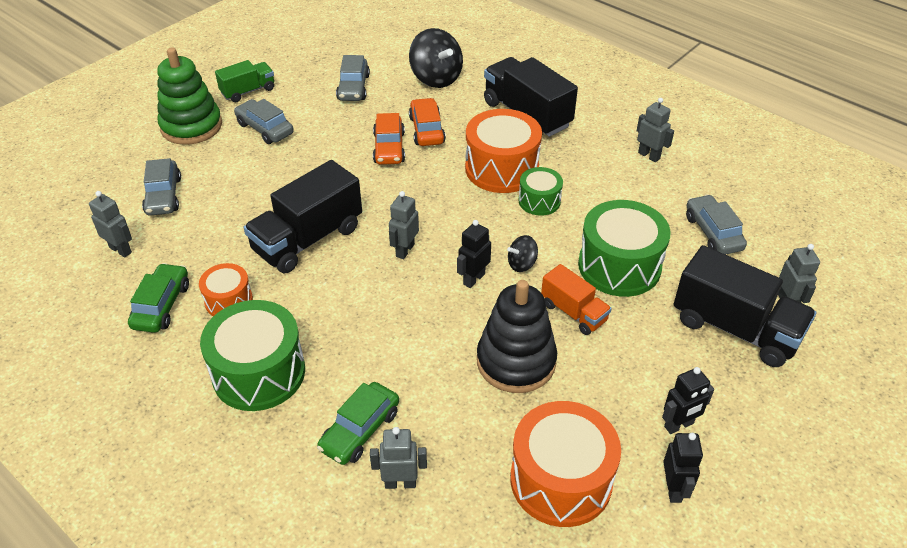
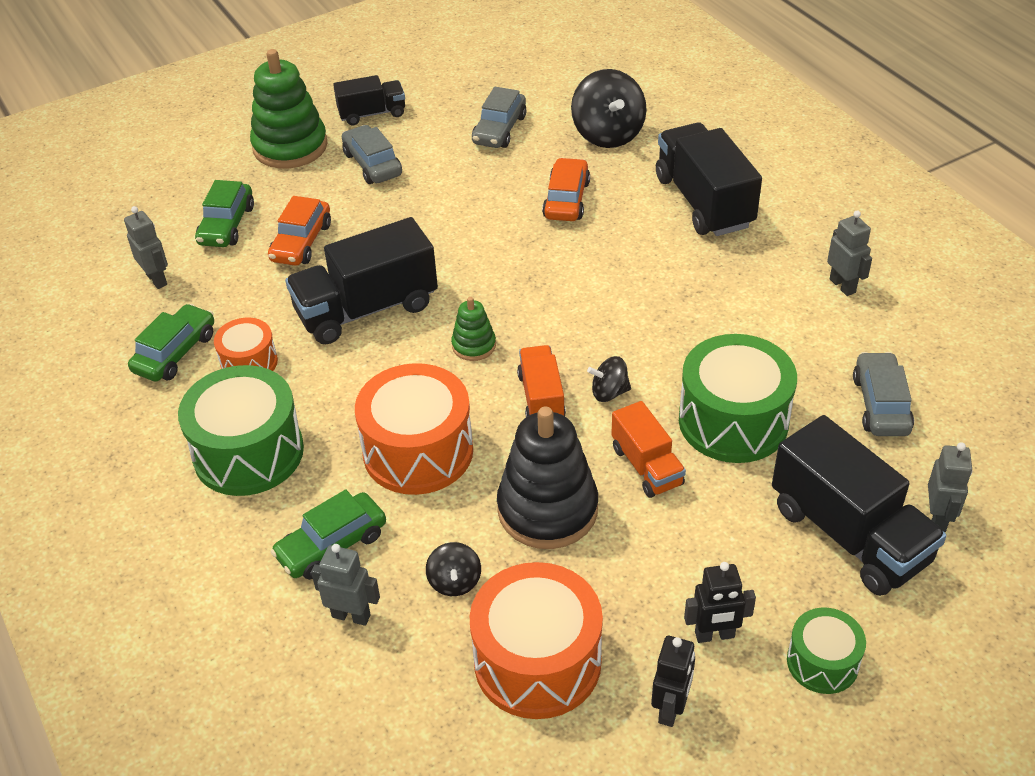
camera: 20 degrees right, 0 degrees up
(163, 196) = (227, 225): grey car -> green car
(248, 91) = (372, 114): green truck -> black truck
(389, 148) = (510, 214): orange car -> orange car (301, 242)
(404, 250) = (474, 345): grey robot -> green stacking toy
(470, 434) = (454, 581): none -> black spinning top
(473, 279) = (541, 398): black robot -> orange truck
(501, 168) = (639, 266): orange drum -> orange drum (418, 451)
(539, 201) = (668, 317): green drum -> green drum (822, 662)

